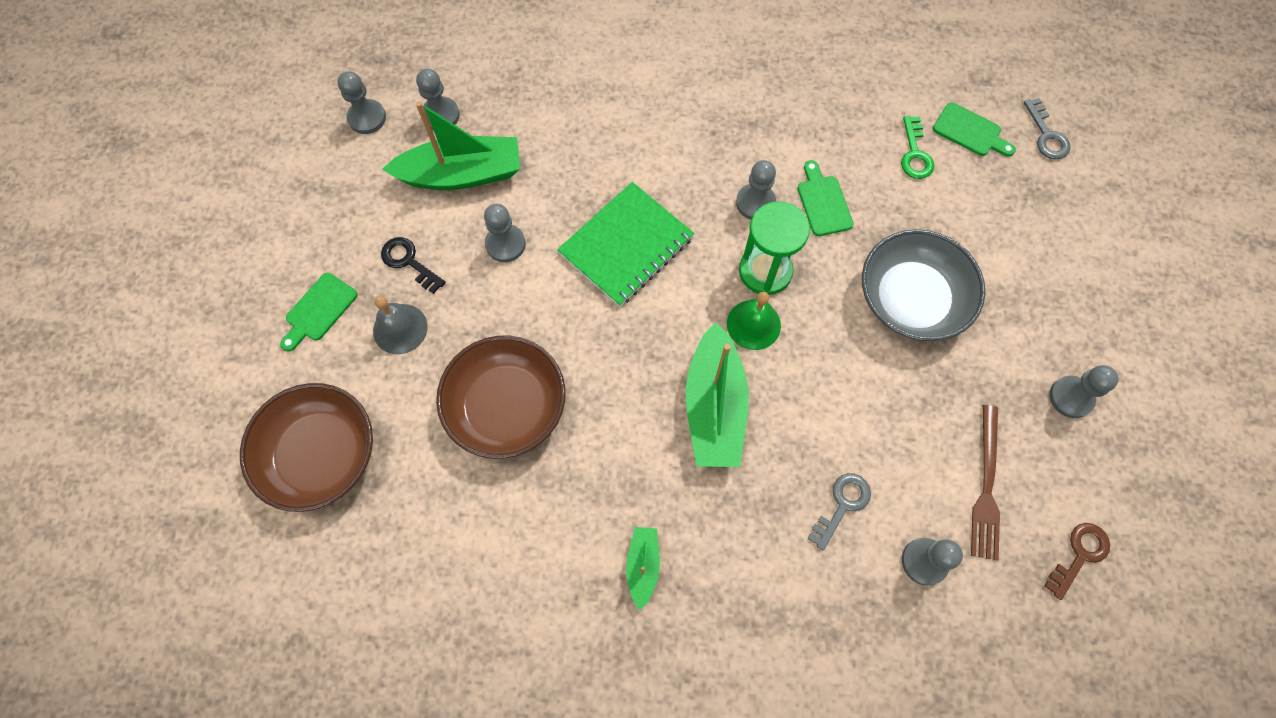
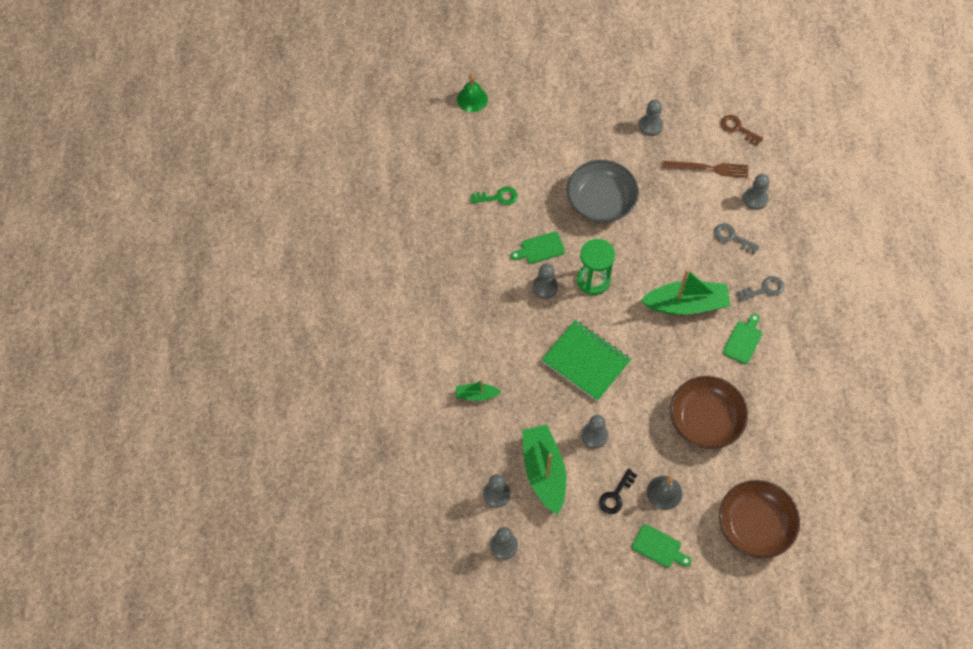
camera: 95 degrees left, 5 degrees down
(643, 566) = (785, 336): green boat -> green boat (476, 395)
(753, 324) = (630, 285): green bell -> green bell (472, 99)
(970, 131) = (478, 166): green cutting board -> green cutting board (743, 340)
(1046, 135) = (476, 125): grey key -> grey key (764, 289)

